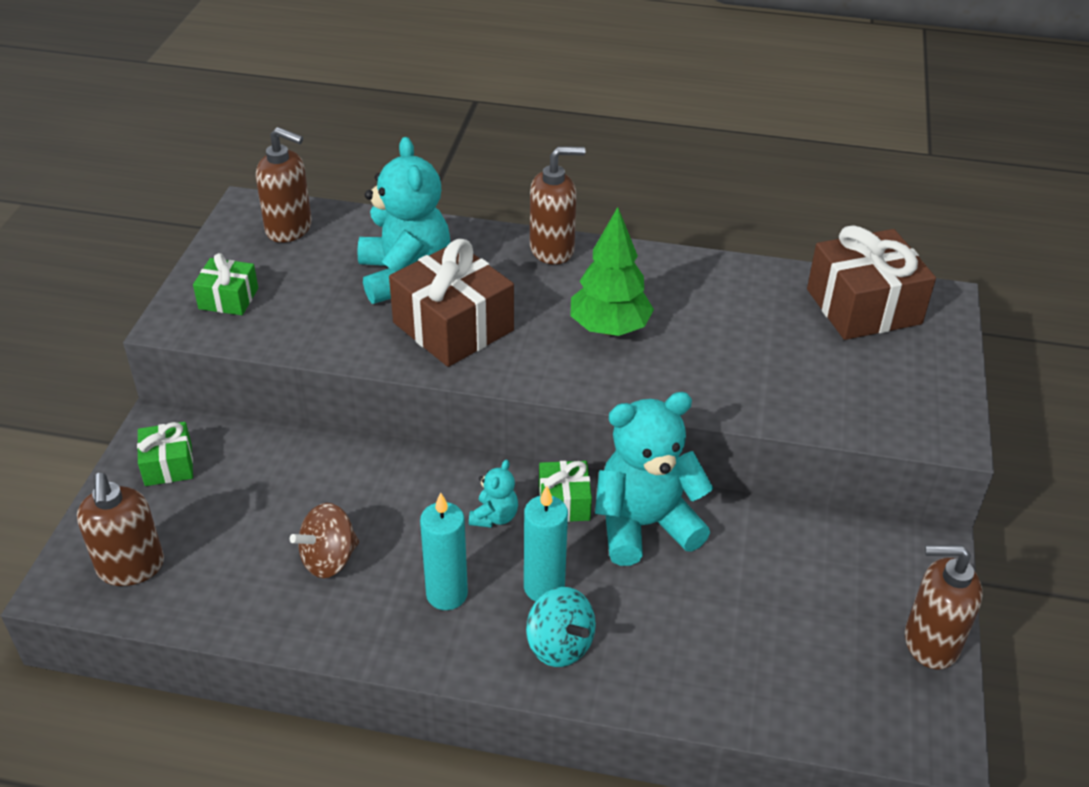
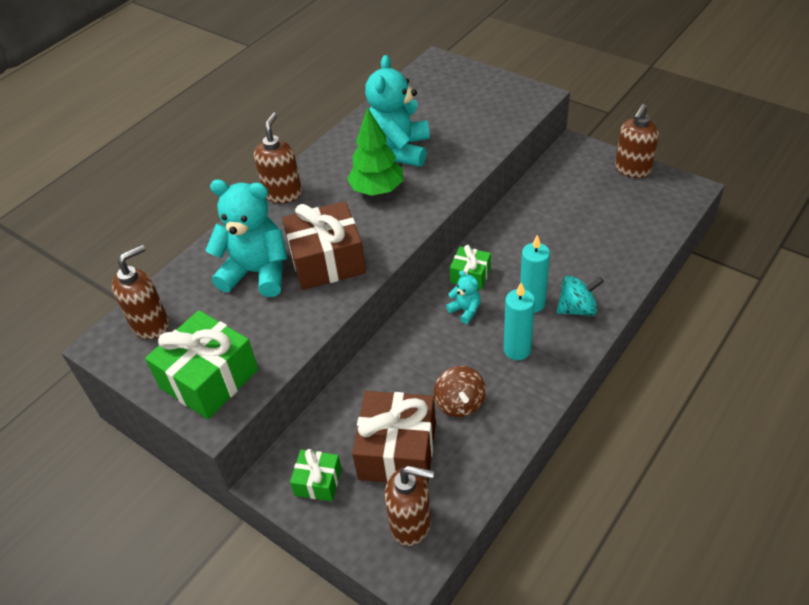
camera: 60 degrees left, 5 degrees up
(228, 298) = (209, 378): green gift -> green gift, size x1.88
(644, 525) = (505, 246): turquoise teddy bear -> turquoise teddy bear (399, 150)
(863, 307) = (425, 88): brown gift -> brown gift (397, 451)

